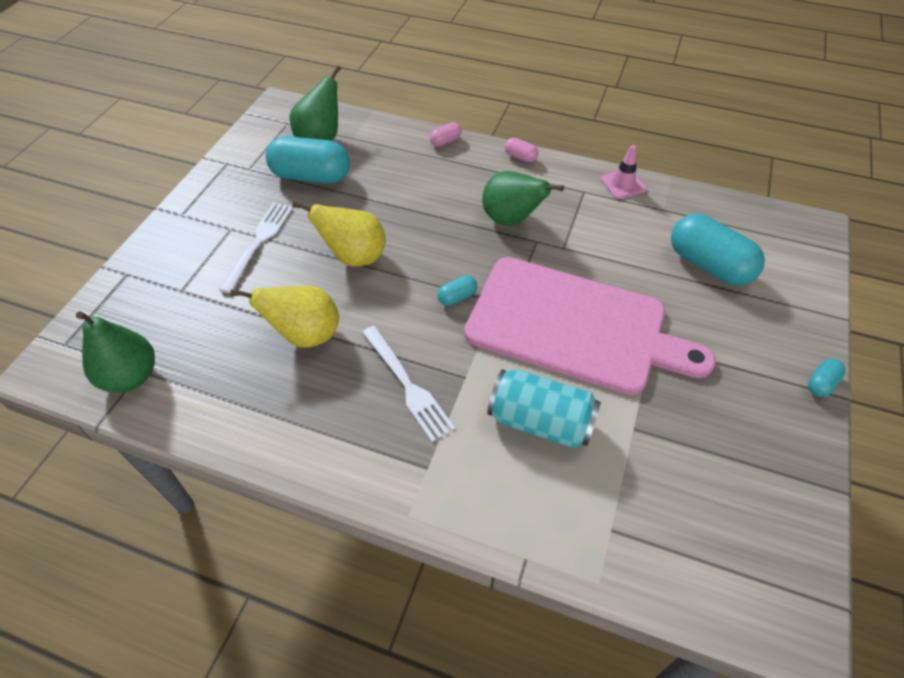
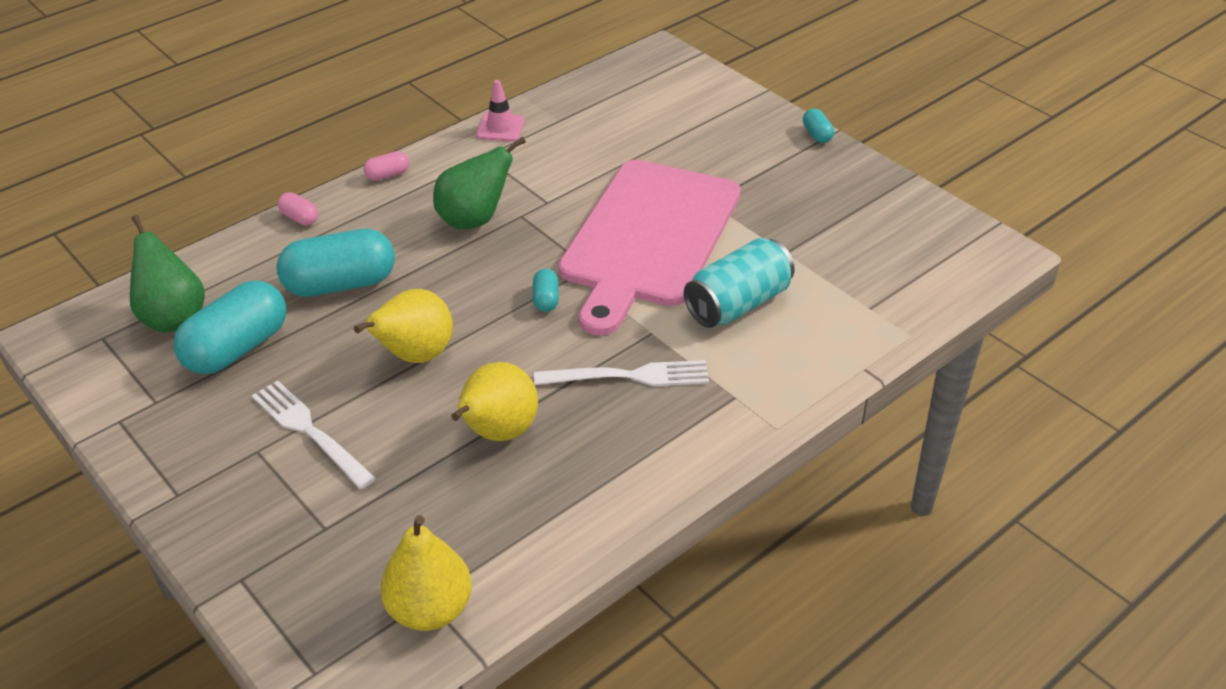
camera: 60 degrees left, 10 degrees down
(131, 377) = (430, 610): green pear -> yellow pear
(445, 141) = (300, 218): pink capsule -> pink capsule turned 45 degrees counterclockwise
(574, 326) = (649, 238): pink cutting board -> pink cutting board turned 150 degrees clockwise
(708, 265) = (650, 128): turquoise capsule -> turquoise capsule (340, 284)

